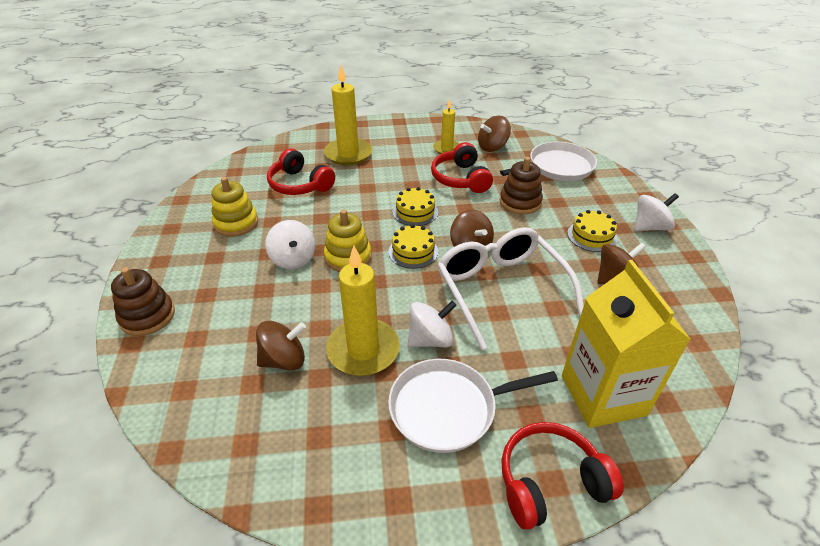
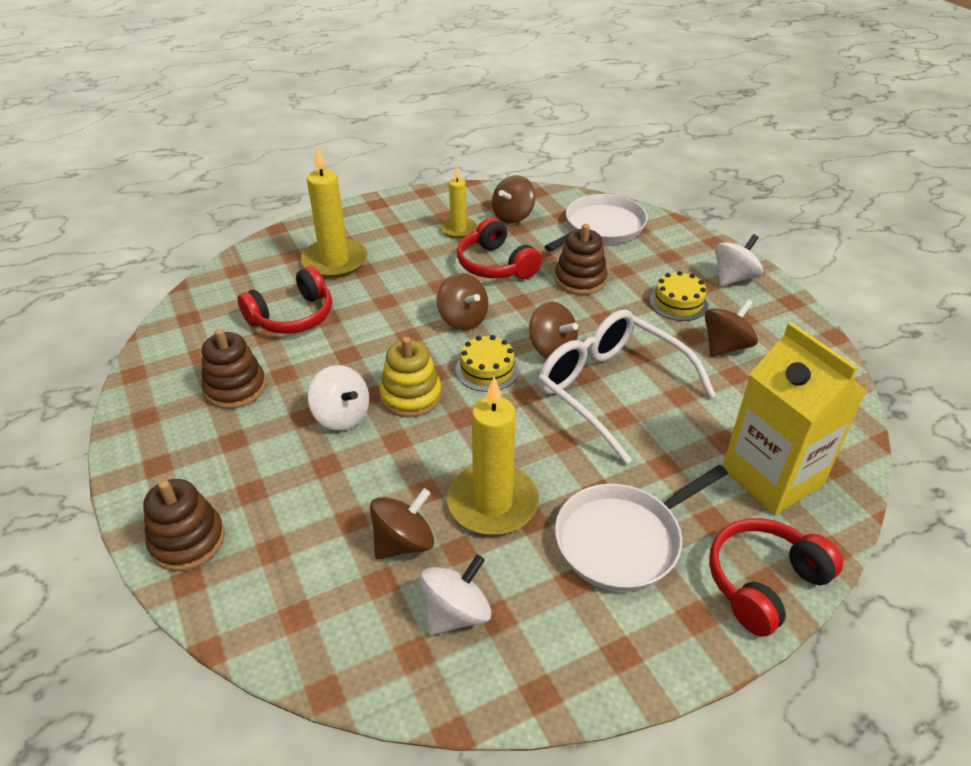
camera: 20 degrees left, 0 degrees up
(236, 223) = (235, 388): yellow stacking toy -> brown stacking toy
(299, 184) = (292, 316): red headphones -> red headphones turned 60 degrees counterclockwise
(415, 212) = (463, 319): yellow cake -> brown spinning top
(430, 339) = (563, 469): white spinning top -> white spinning top (456, 613)

